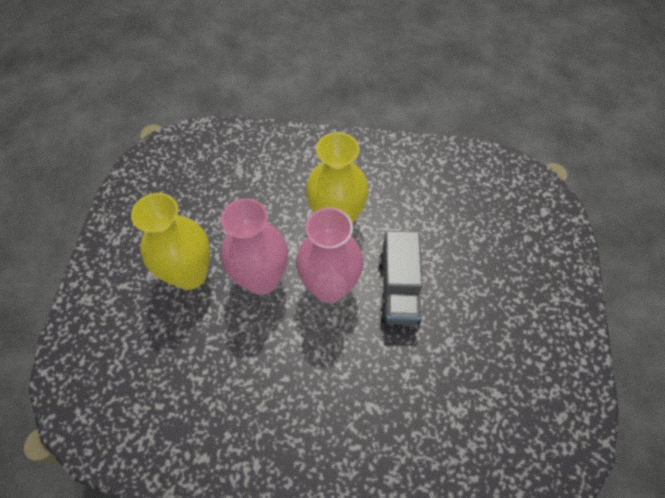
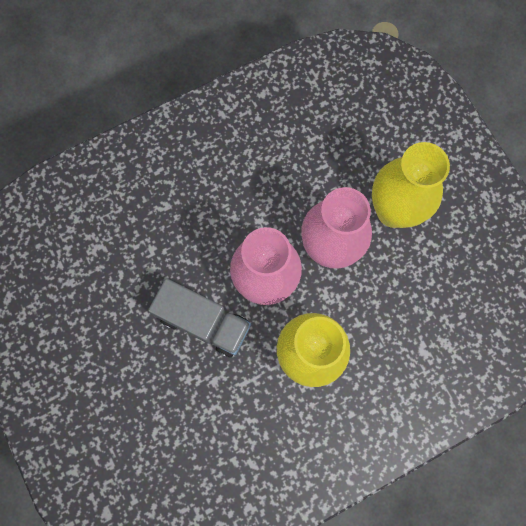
camera: 145 degrees right, 15 degrees up
(398, 289) = (203, 322): grey truck -> grey truck turned 150 degrees clockwise

